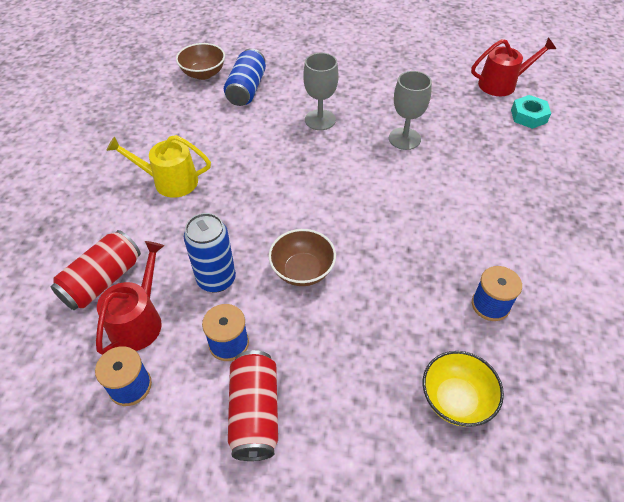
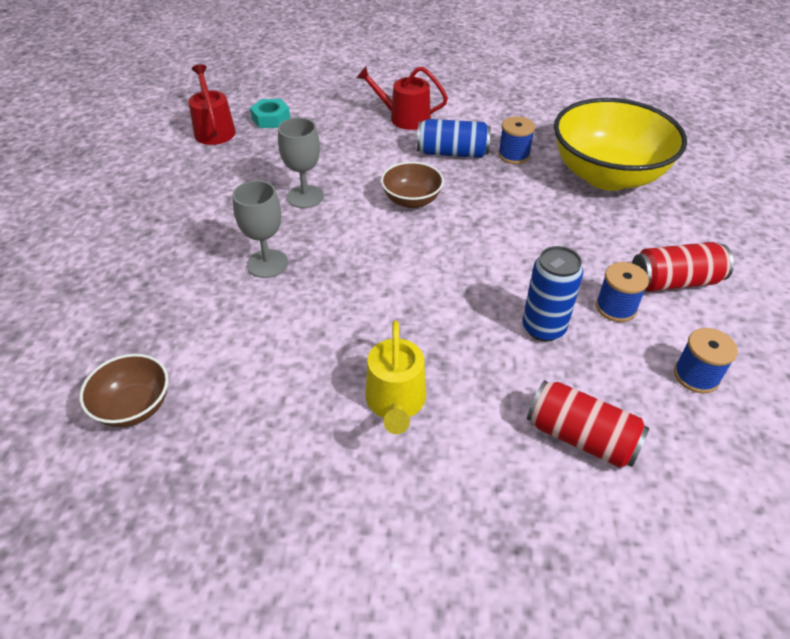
camera: 95 degrees left, 5 degrees down
(138, 321) = (621, 386): red watering can -> red watering can (405, 118)
(246, 89) = (188, 344): blue can -> blue can (452, 153)
(302, 270) = (511, 263): brown bowl -> brown bowl (411, 200)
(456, 399) = (607, 175): yellow bowl -> yellow bowl, size x2.09

